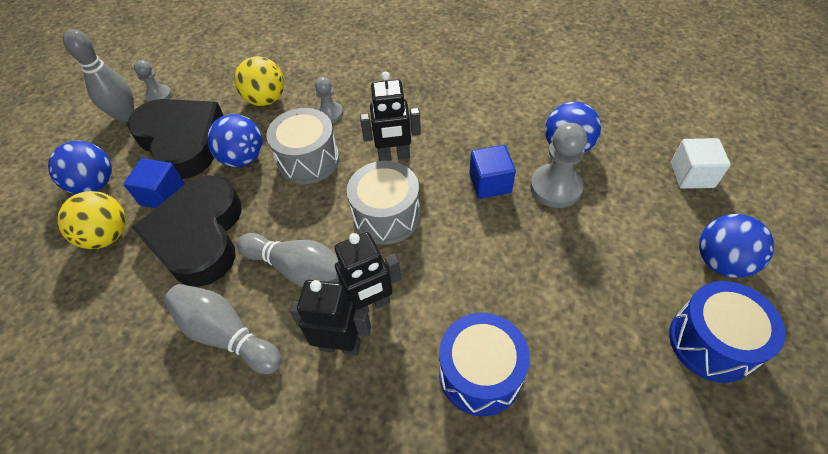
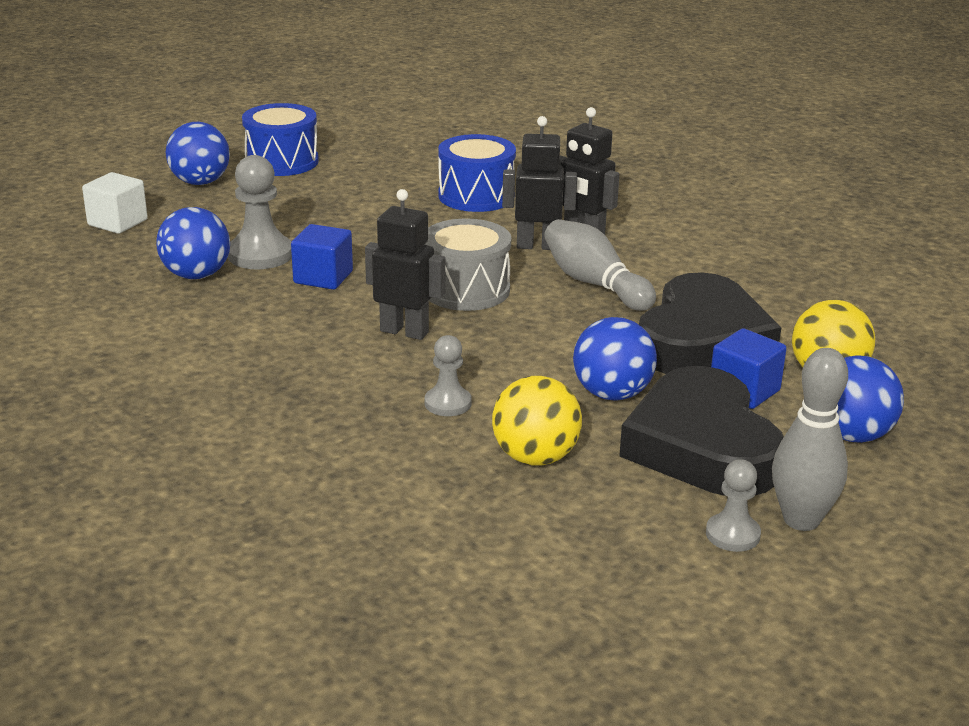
camera: 155 degrees left, 25 degrees down
(226, 335) = (692, 268): grey bowling pin -> none
(308, 160) = (520, 363): grey drum -> none

